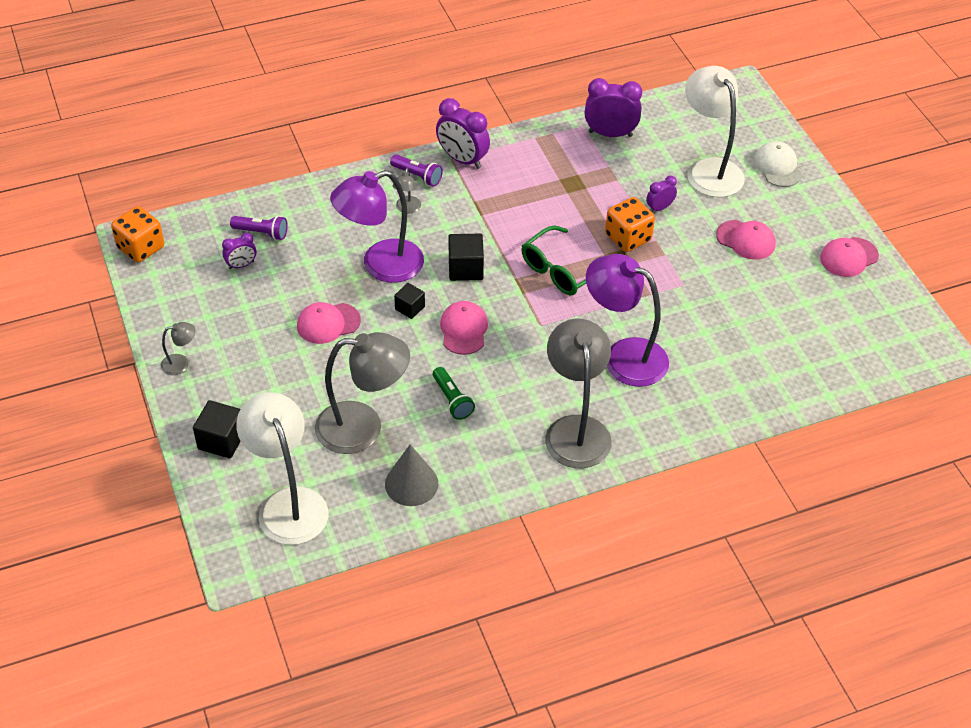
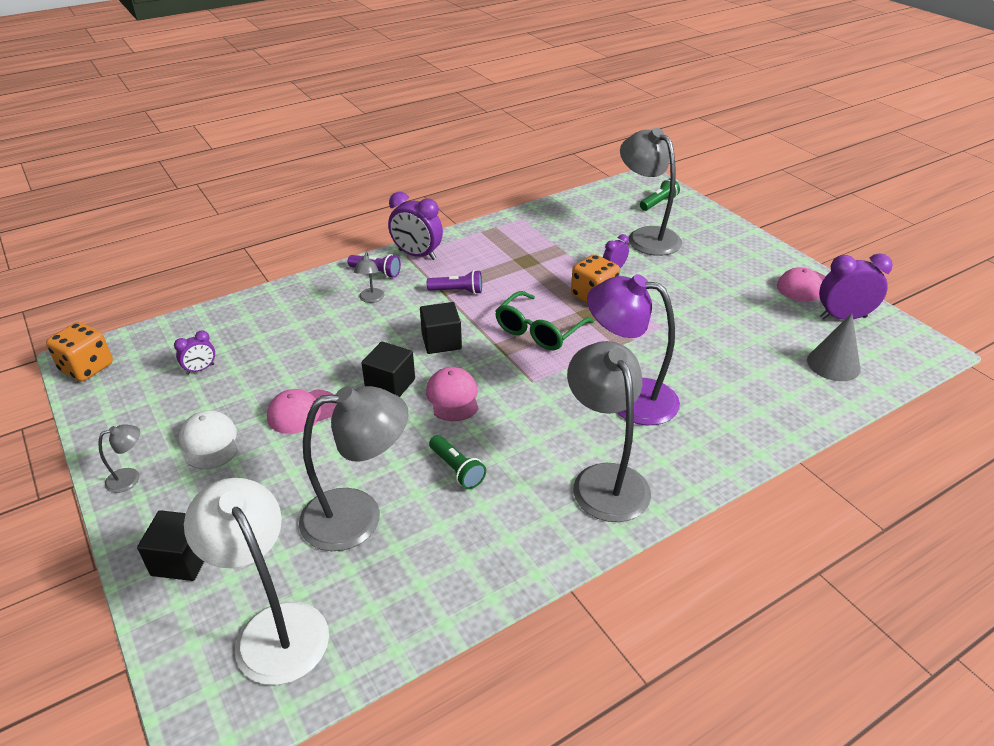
camera: 10 degrees left, 10 degrees down
(261, 233) = (221, 337): purple flashlight -> purple flashlight (457, 291)
(381, 265) = (352, 350): purple lamp -> none
(410, 308) = (390, 384): black cube -> black cube, size x1.56
(411, 483) = (429, 573): grey cone -> grey cone (833, 364)
(610, 134) = (548, 221): purple clock -> purple clock (843, 317)
(709, 169) = (646, 236): white lamp -> grey lamp
(740, 124) = (658, 203): none -> green flashlight
(746, 240) = (704, 284): pink cap -> none
(777, 167) = (705, 228): white cap -> white cap (210, 442)

